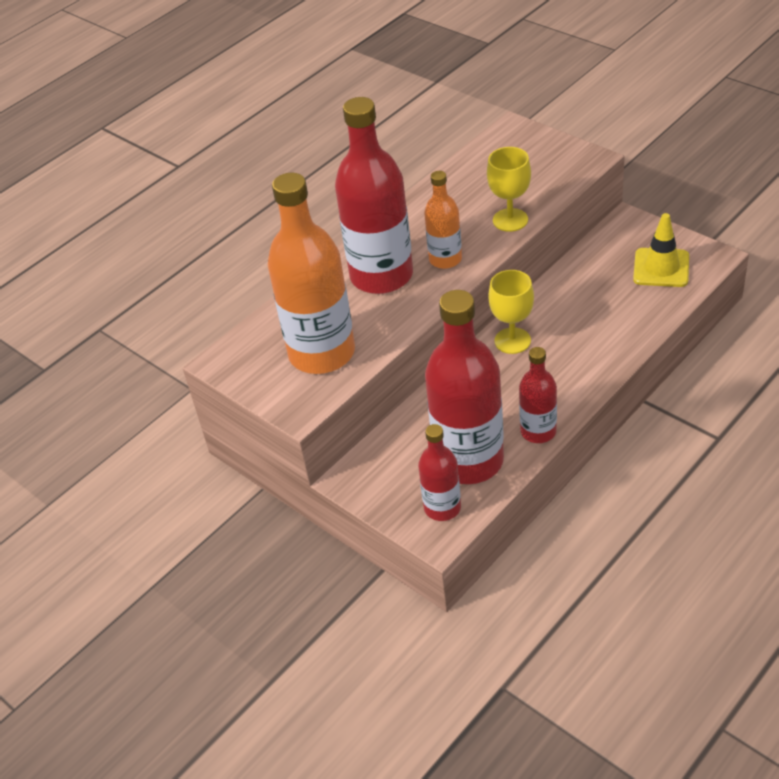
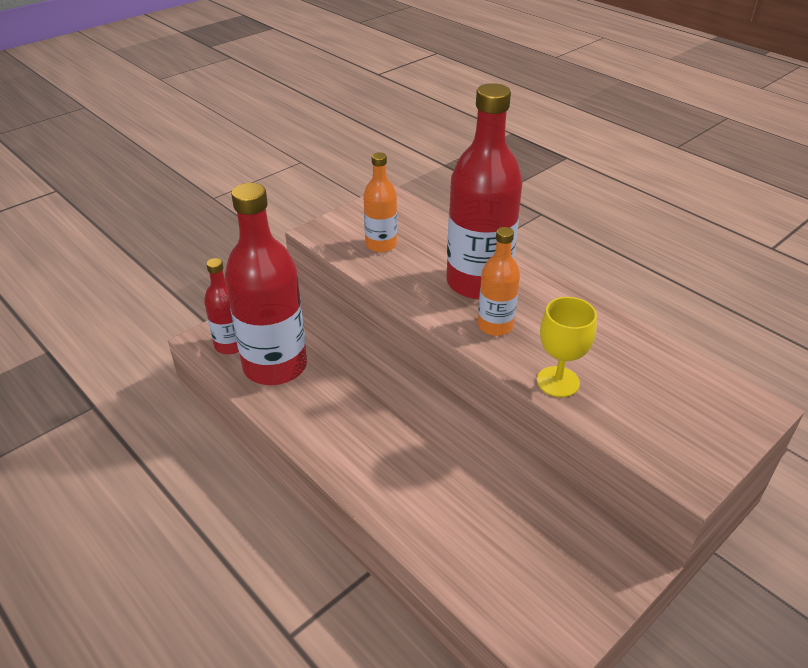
camera: 90 degrees right, 5 degrees down
(322, 353) = (381, 245): orange bottle -> orange bottle, size x0.52
(512, 341) = (424, 415): yellow goblet -> none
(538, 431) = (290, 417): red bottle -> none
(661, 268) = (529, 581): yellow traffic cone -> none

